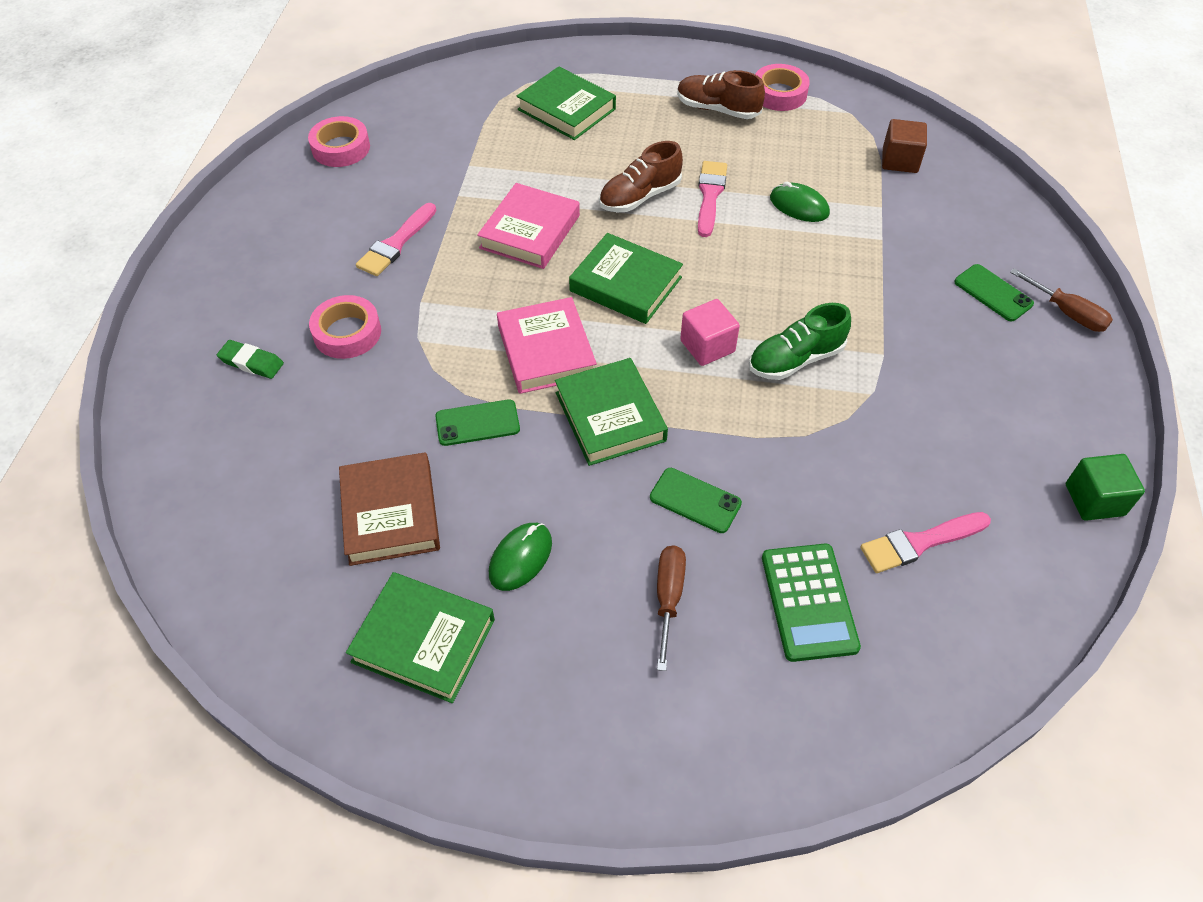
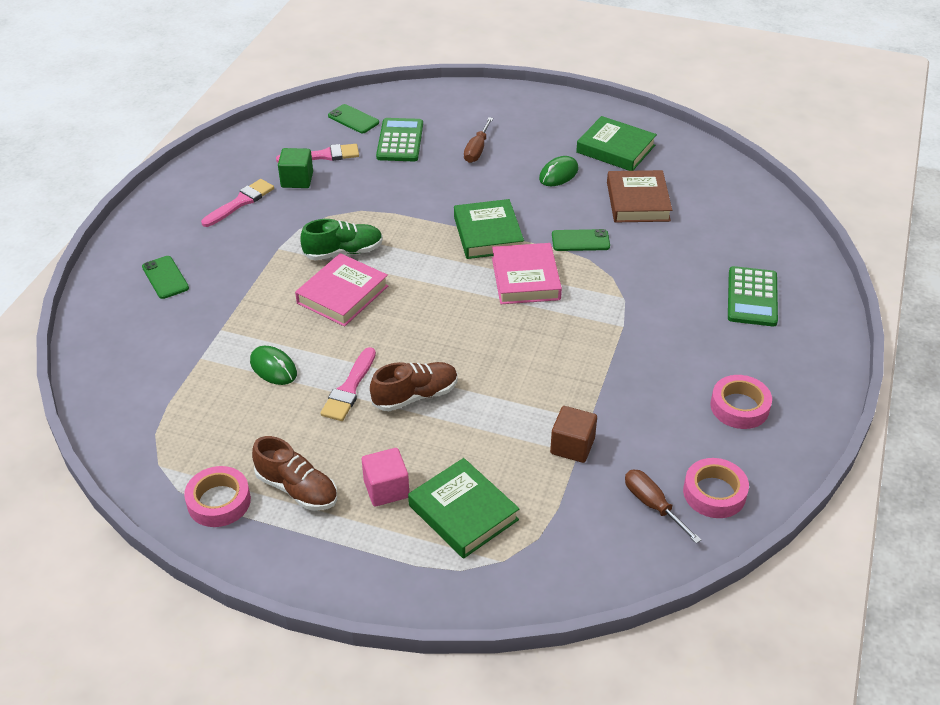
camera: 170 degrees left, 10 degrees down
(251, 362) = (752, 297): green eraser -> green calculator
(347, 333) = (680, 309): pink tape -> pink tape (739, 407)
(396, 243) = (647, 378): pink brush -> pink brush (240, 202)
(530, 232) = (524, 374): pink book -> pink book (342, 294)
(625, 284) = (452, 319): green book -> none
(695, 500) = (446, 187): green phone -> green phone (353, 119)
(707, 346) = (404, 268): pink cube -> pink cube (386, 489)
(899, 160) = (150, 401): brown cube -> brown cube (572, 446)
(1067, 313) = (123, 258): brown screwdriver -> brown screwdriver (652, 505)
(1094, 500) = (206, 162): green cube -> green cube (297, 180)

